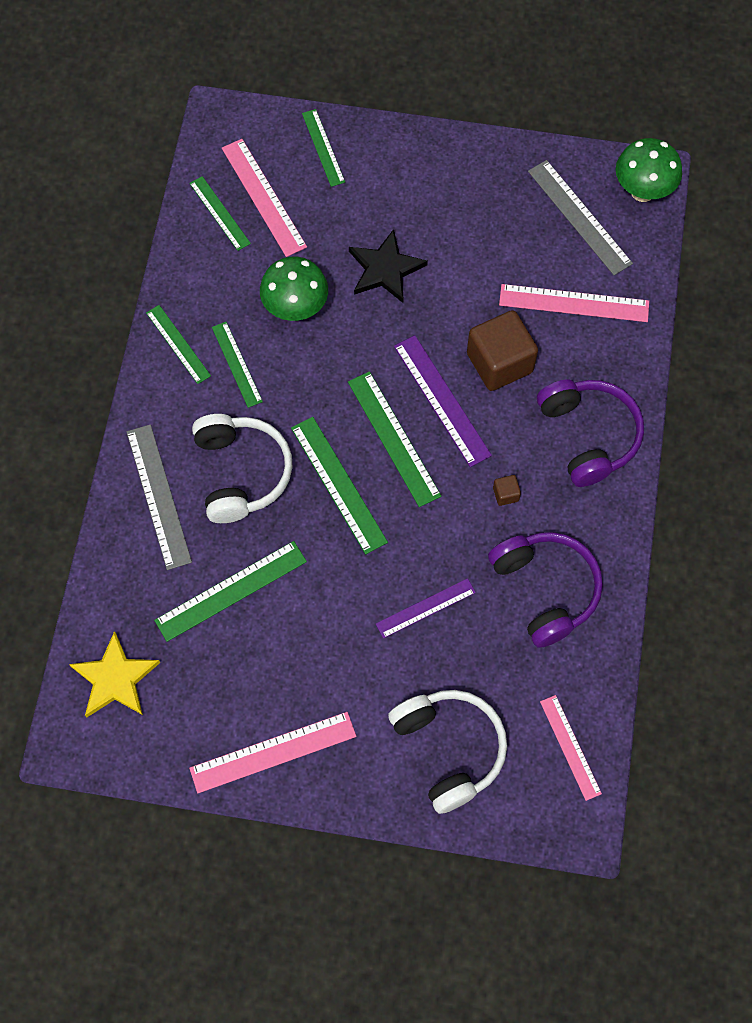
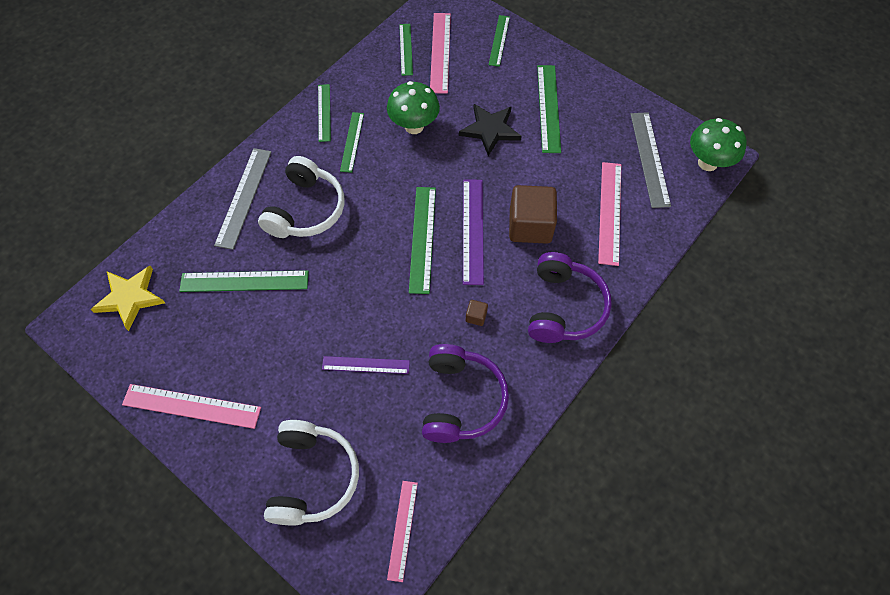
camera: 30 degrees right, 5 degrees down
(338, 484) = (364, 249): green ruler -> green ruler (548, 108)
(574, 303) = (610, 212): pink ruler -> pink ruler turned 60 degrees clockwise

